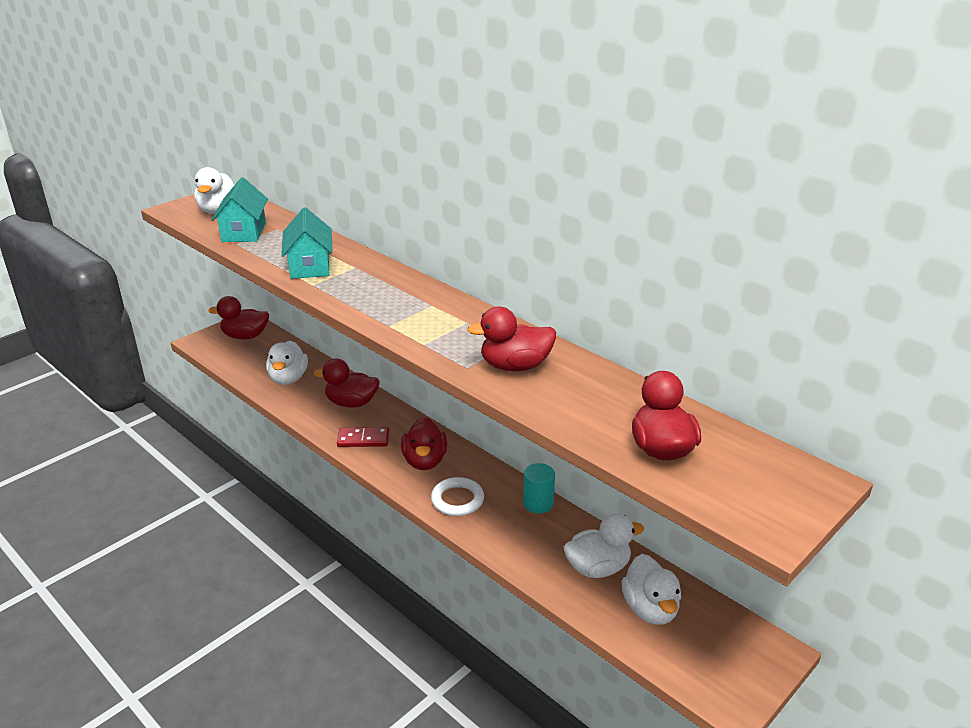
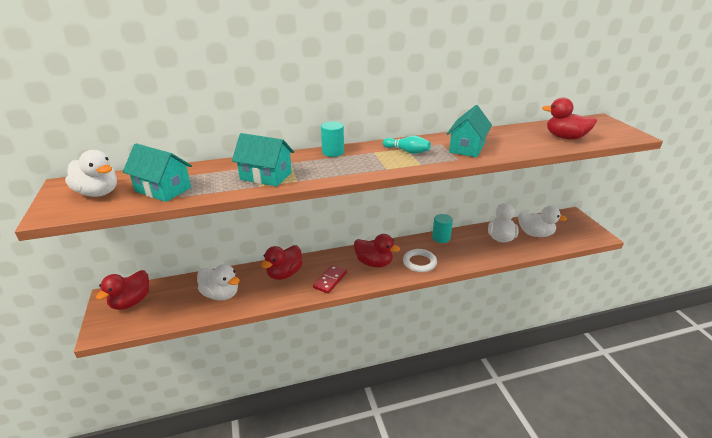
camera: 60 degrees left, 0 degrees up
(405, 281) = (333, 152): none -> turquoise cylinder
(456, 326) = (407, 151): none -> turquoise bowling pin
(515, 366) = (467, 148): red duck -> turquoise house

